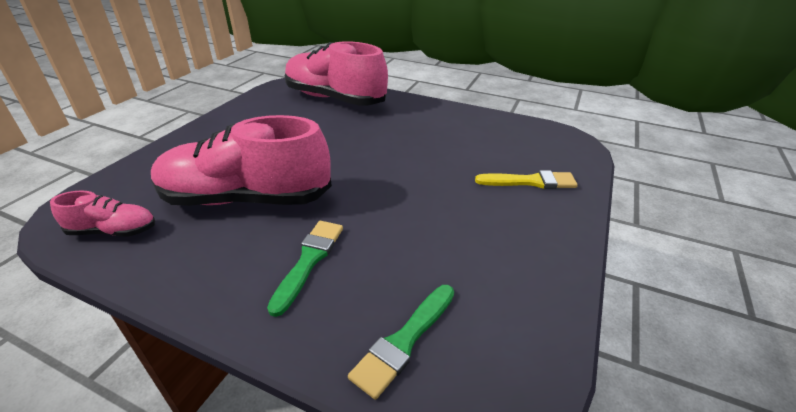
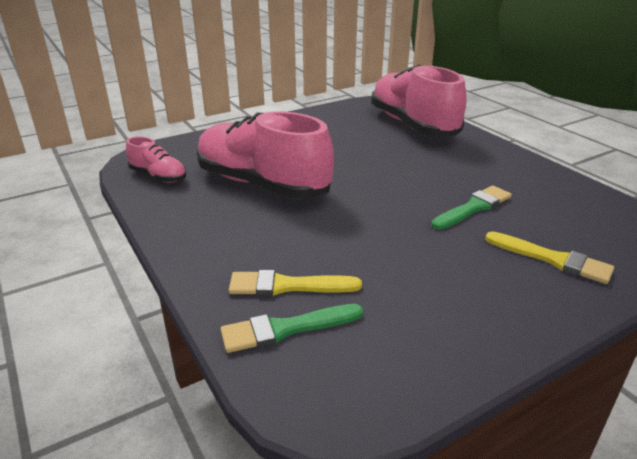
camera: 35 degrees right, 5 degrees down
(309, 261) = (267, 244): green brush -> green brush (473, 208)
(367, 295) = (288, 286): none -> yellow brush

